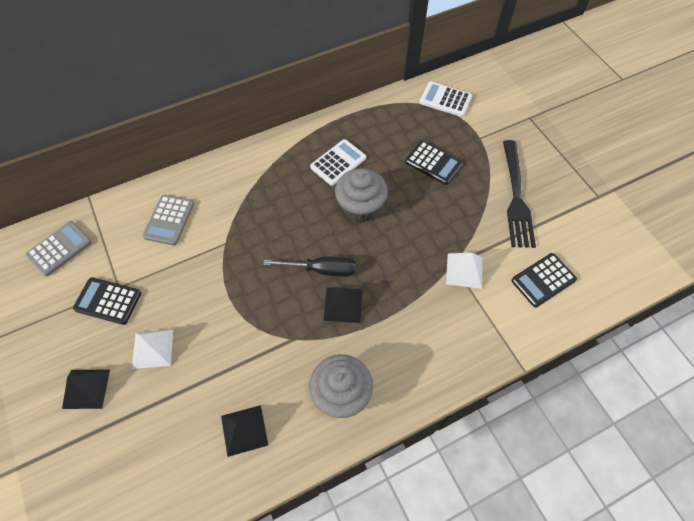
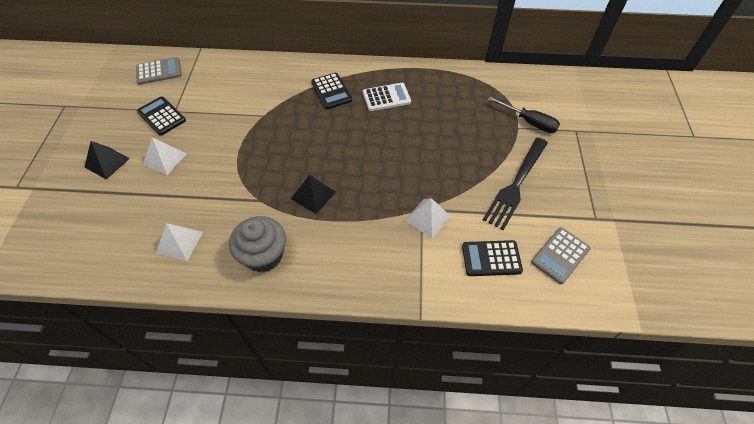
camera: 30 degrees right, 5 degrees down
(169, 220) = (238, 84): grey calculator -> grey calculator (560, 255)
(244, 430) = (179, 242): black pyramid -> white pyramid
(321, 270) = (316, 164): black screwdriver -> black screwdriver (529, 122)
(360, 207) = (379, 135): grey cupcake -> none
(433, 163) = (463, 129): black calculator -> black calculator (331, 91)
(445, 100) = (509, 88): white calculator -> none

